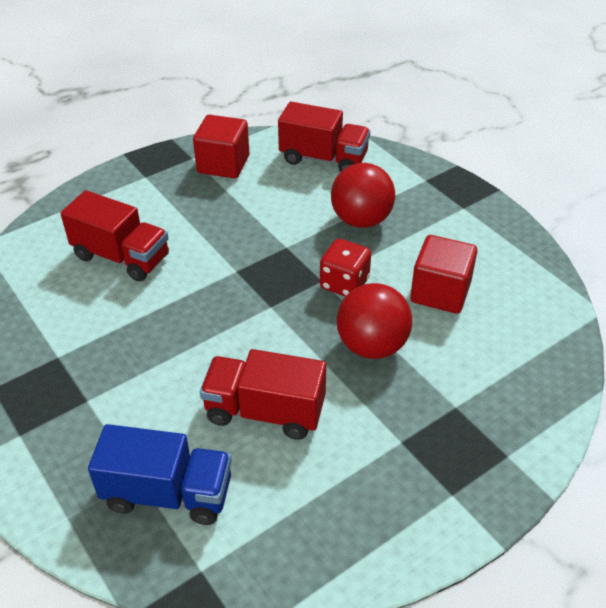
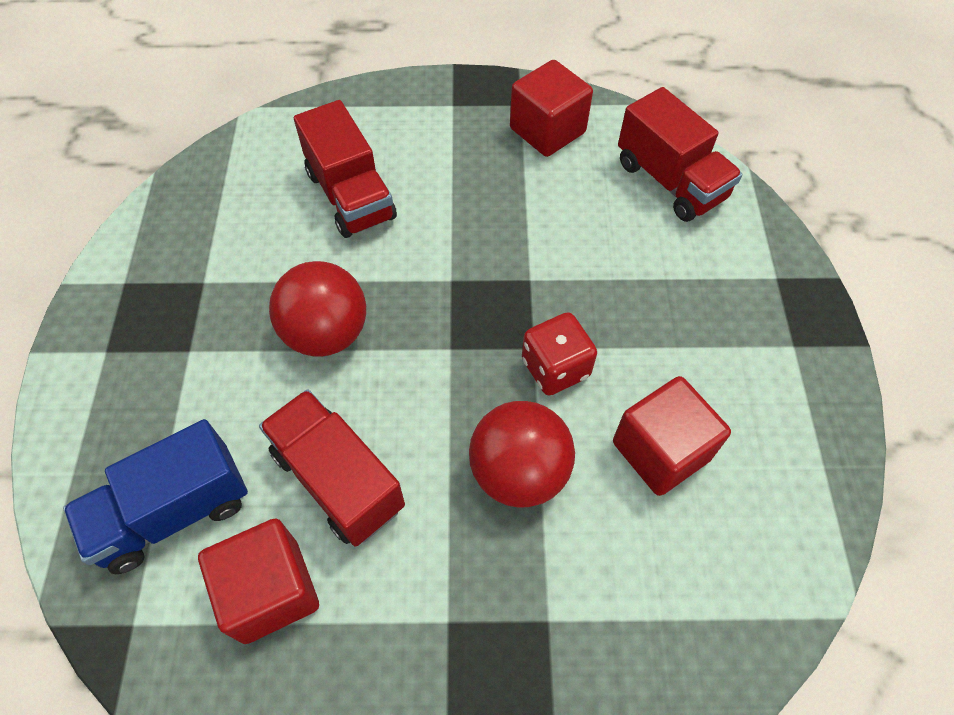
camera: 35 degrees right, 15 degrees up
(168, 493) = (173, 512): blue truck -> blue truck turned 105 degrees clockwise
(278, 493) = (270, 590): none -> red cube
(361, 220) = (646, 291): red ball -> red ball (326, 333)

